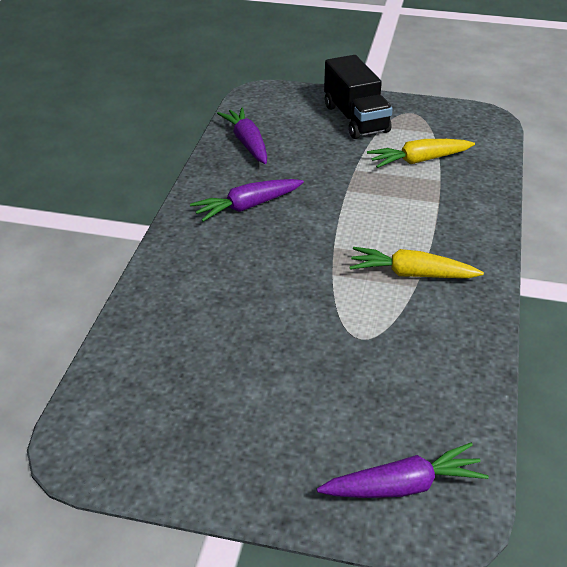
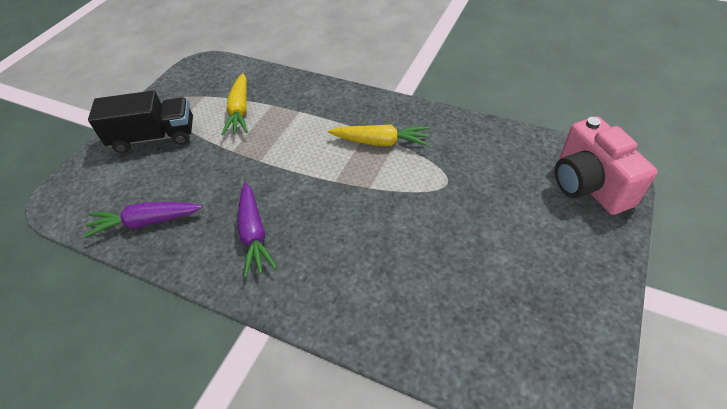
camera: 75 degrees left, 10 degrees up
(403, 486) = (588, 185): purple carrot -> pink camera
(411, 274) = (381, 142): yellow carrot -> yellow carrot turned 105 degrees counterclockwise

